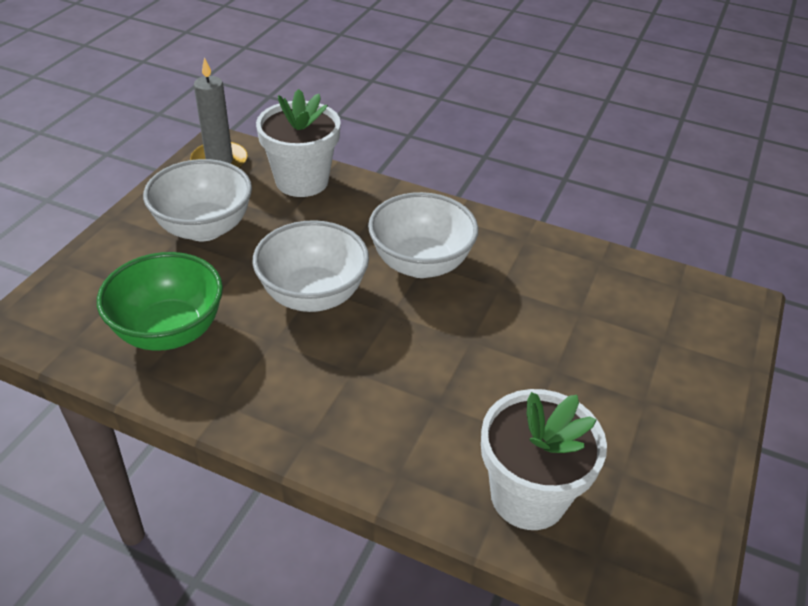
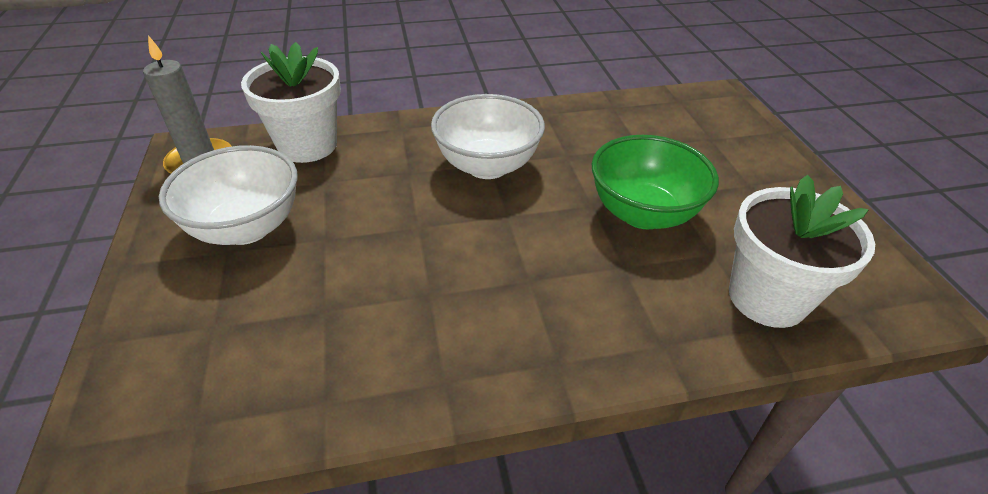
camera: 35 degrees left, 0 degrees up
(169, 331) = (310, 344): green bowl -> green bowl (643, 213)
(313, 295) = (423, 235): white bowl -> none

